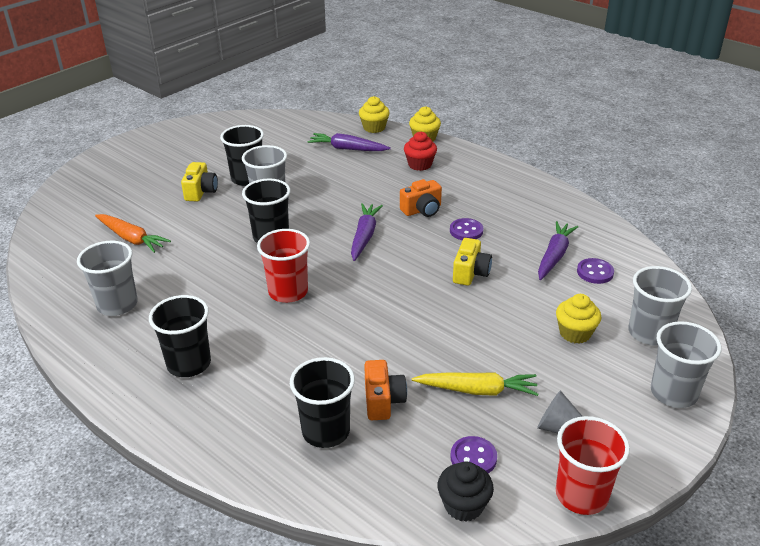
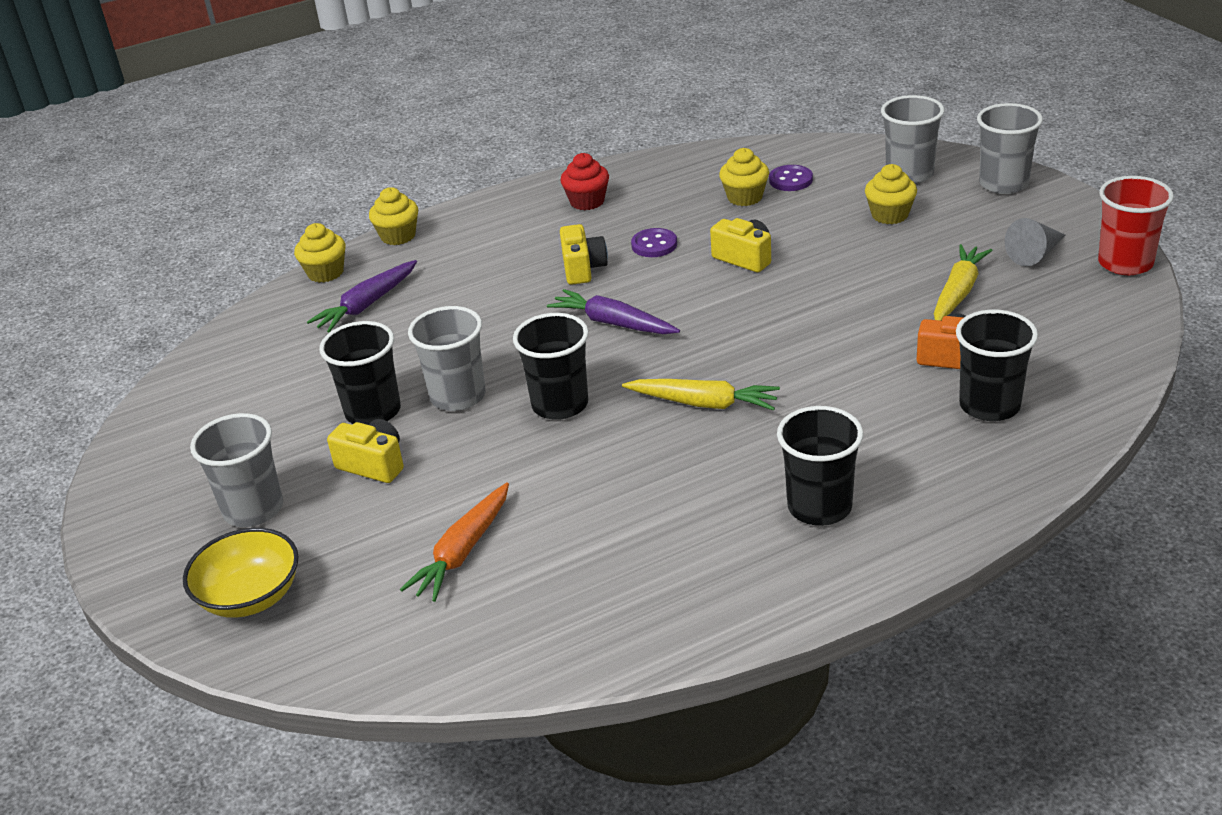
camera: 65 degrees left, 0 degrees up
(93, 187) = (250, 596): none -> yellow bowl
(117, 305) = (642, 574): grey cup -> grey cup (253, 509)
(131, 239) = (462, 552): orange carrot -> orange carrot turned 150 degrees clockwise
(288, 292) = (704, 403): red cup -> yellow carrot
(420, 165) = (466, 251): red cupcake -> red cupcake (587, 201)
(422, 210) = (583, 268): orange camera -> yellow camera
(463, 505) = (1124, 332): black cupcake -> none
(473, 458) = (1060, 314): purple button -> none
(554, 256) = (745, 197): purple carrot -> yellow cupcake

